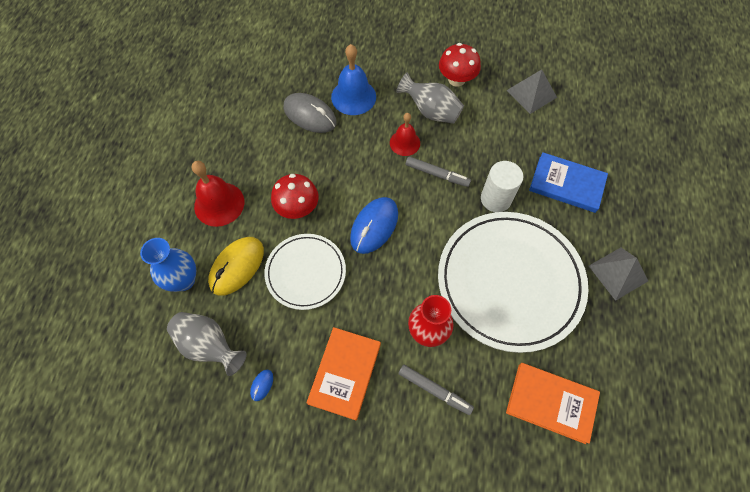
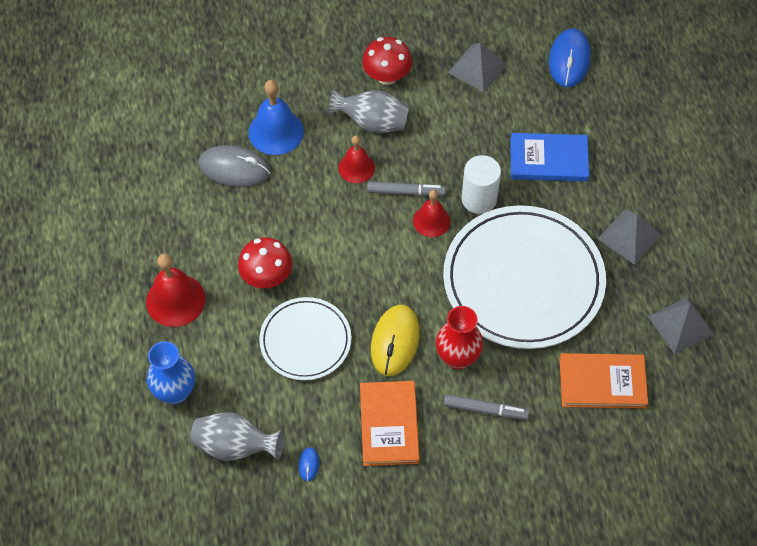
camera: 20 degrees left, 5 degrees down
(237, 267) = (227, 359): yellow mouse -> yellow mouse (395, 341)
(374, 226) = (359, 269): blue mouse -> blue mouse (569, 60)
(449, 205) = (431, 221): none -> red bell
(642, 372) = (681, 325): none -> grey pyramid

